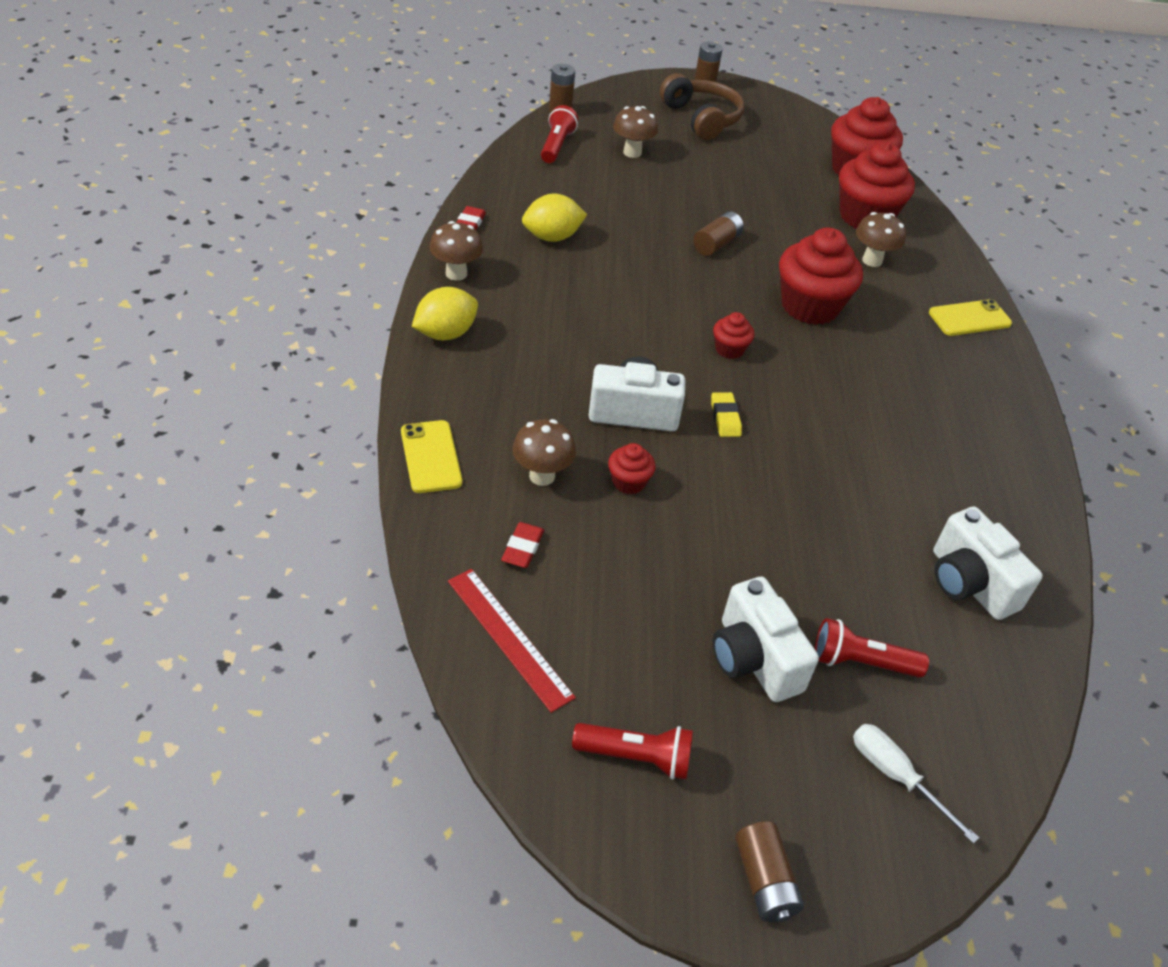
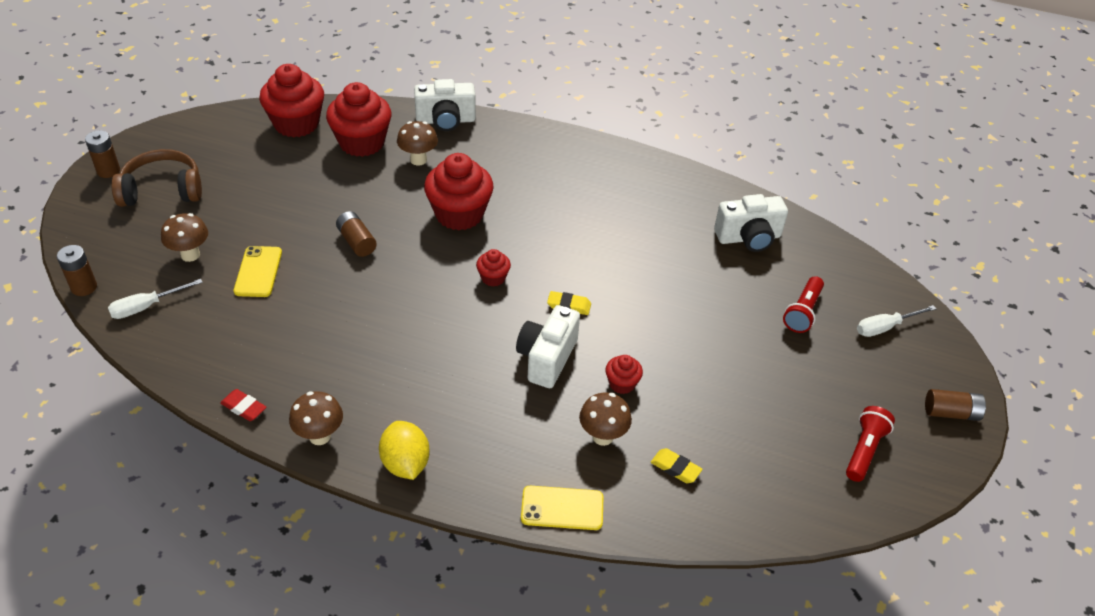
camera: 70 degrees left, 0 degrees up
(509, 637) = (759, 497): red ruler -> none
(522, 548) = (675, 468): red eraser -> yellow eraser
(552, 237) = (296, 349): yellow lemon -> none
(556, 146) = (146, 307): red flashlight -> white screwdriver
(753, 659) = (794, 364): white camera -> white camera (445, 121)
(969, 318) = (504, 136): yellow phone -> yellow phone (258, 272)

